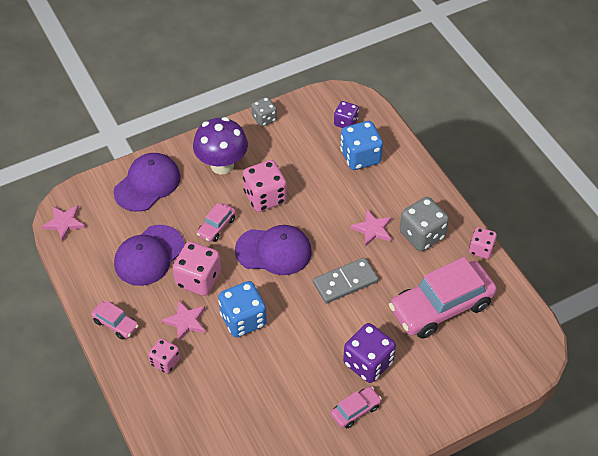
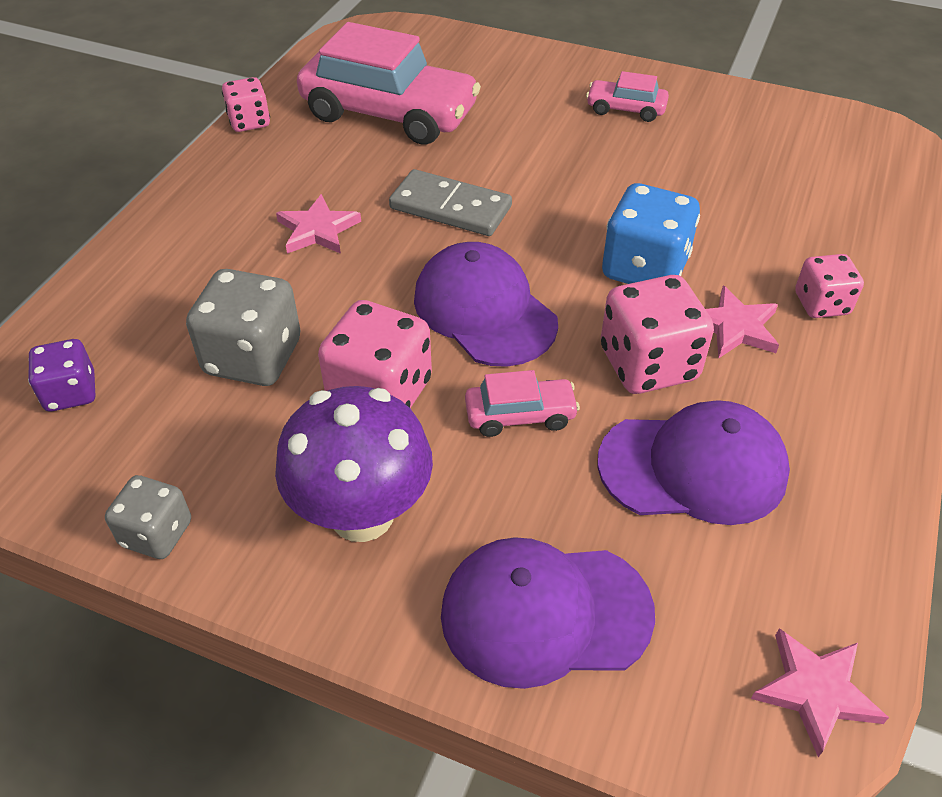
camera: 130 degrees left, 5 degrees down
(116, 324) = (861, 408): pink car -> none
(360, 157) = (157, 324): blue dice -> none
(368, 363) = (550, 130): purple dice -> none
(422, 235) = (277, 180): grey dice -> grey dice (253, 357)

